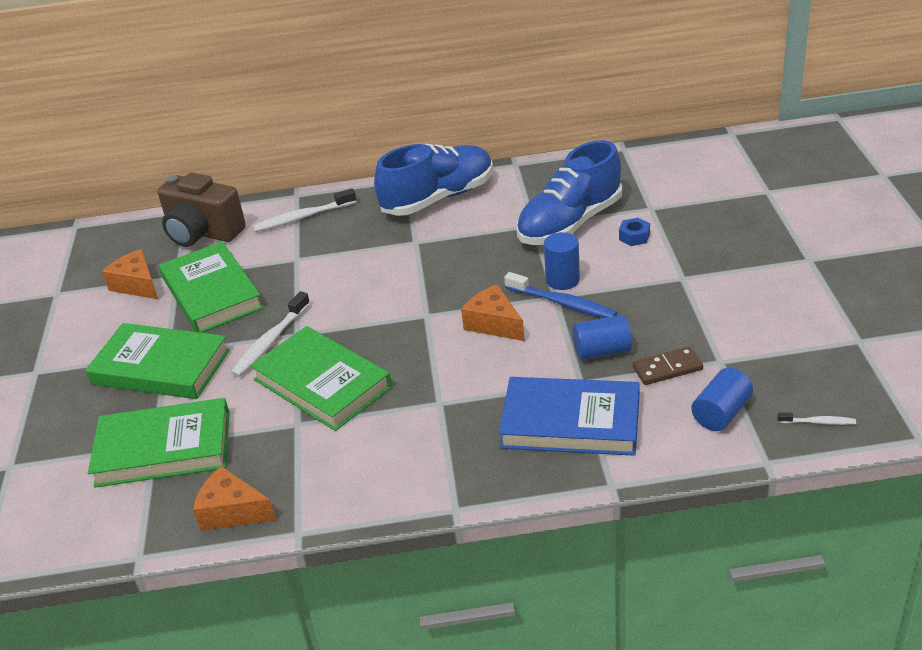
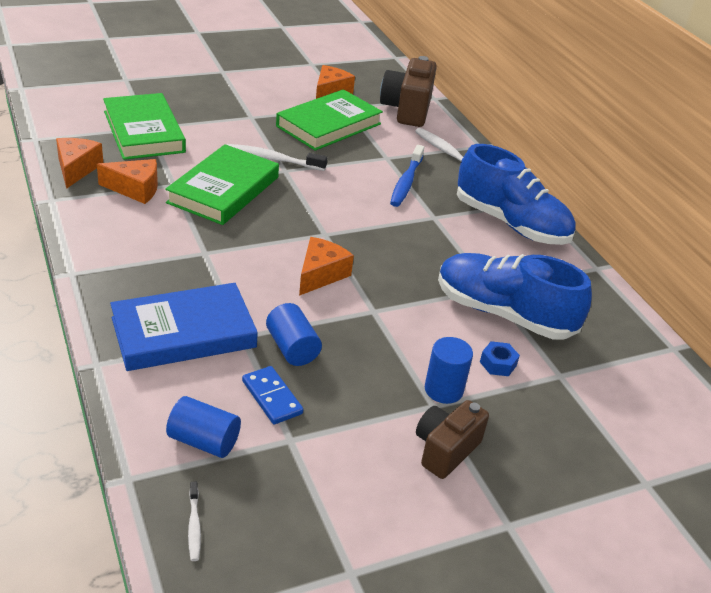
camera: 65 degrees right, 0 degrees up
(161, 367) = (234, 117): green book -> none
(297, 457) = (135, 189): none -> orange cheese
(562, 280) = (402, 314): blue cylinder -> blue cylinder (443, 390)
(563, 303) = (363, 317): blue toothbrush -> blue toothbrush (406, 182)
(570, 422) = (183, 332): blue book -> blue book turned 75 degrees clockwise
(667, 368) = (272, 397): brown domino -> blue domino
(733, 278) = (445, 450): none -> brown camera

